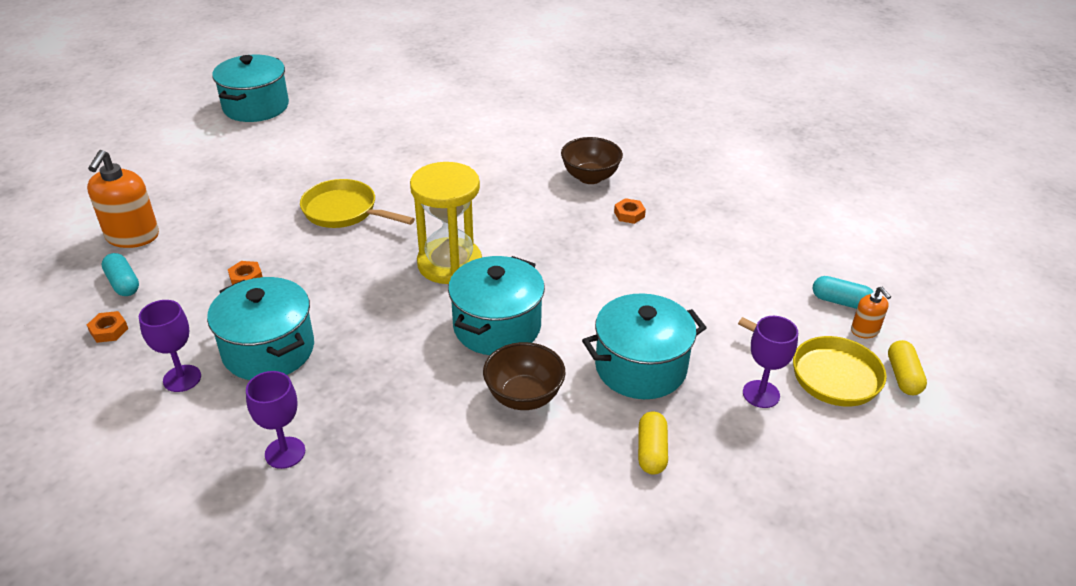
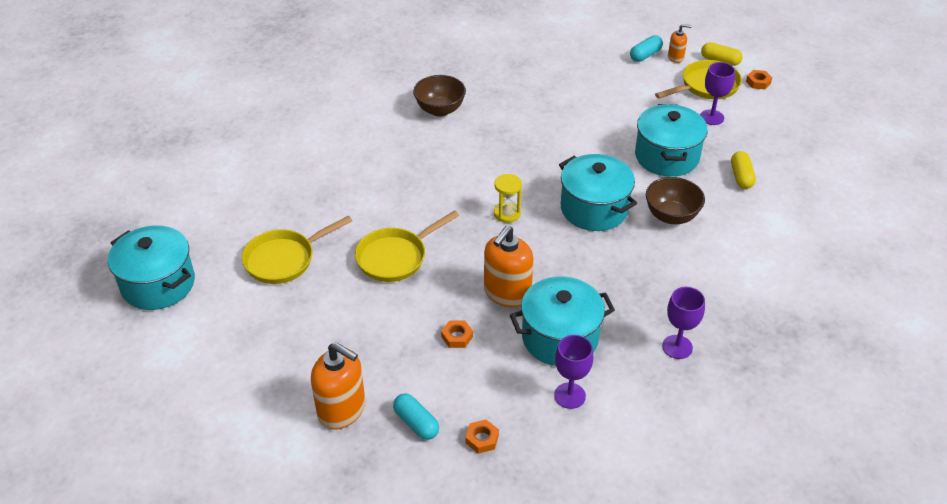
camera: 65 degrees left, 5 degrees up
(123, 283) = (416, 423): turquoise capsule -> turquoise capsule turned 60 degrees clockwise
(312, 154) = (284, 259): none -> yellow pan
(323, 295) = (507, 293): none -> orange soap dispenser
(449, 264) = (507, 213): yellow hourglass -> yellow hourglass, size x0.49
(629, 214) = (500, 107): orange nut -> orange nut (758, 82)
(651, 451) = (741, 177): yellow capsule -> yellow capsule turned 60 degrees clockwise

